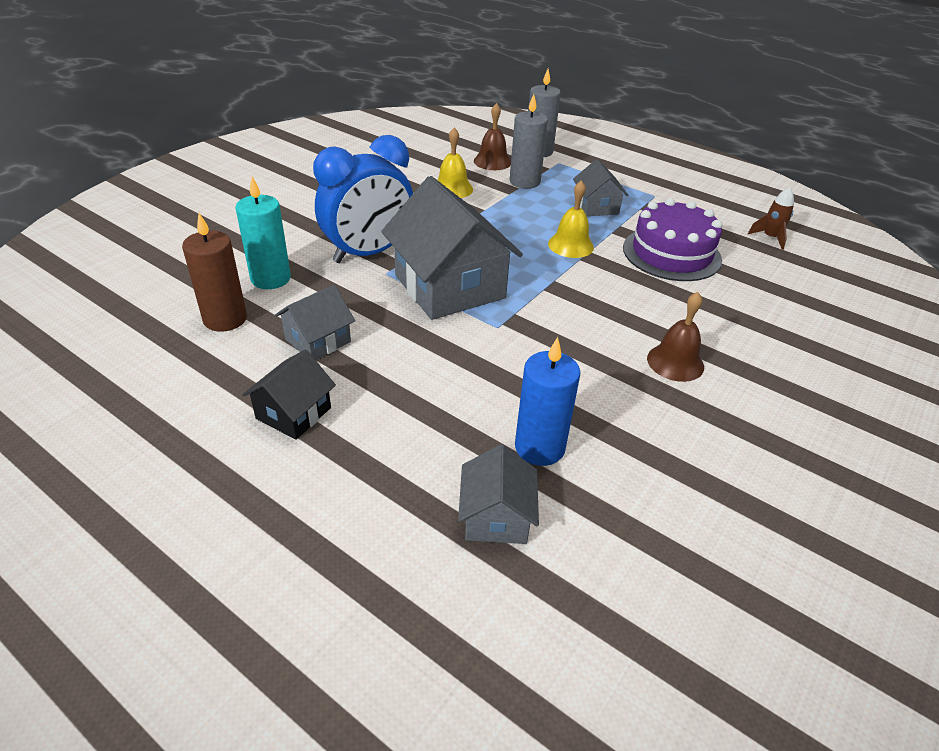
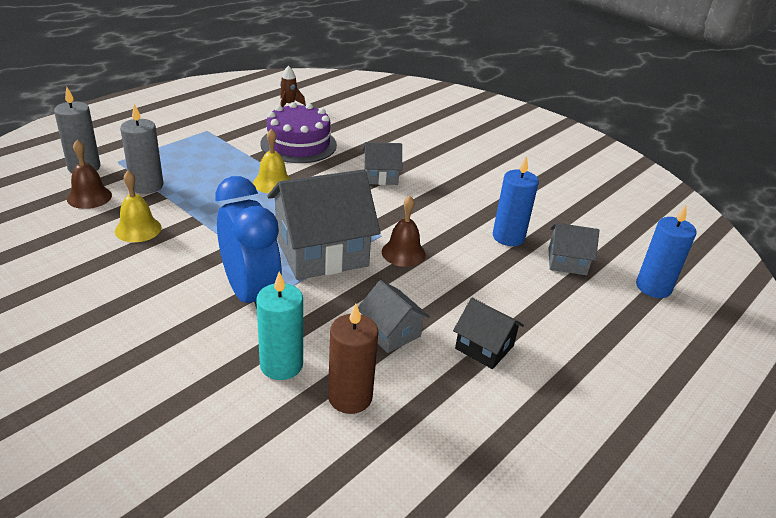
camera: 85 degrees left, 5 degrees down
(453, 643) = (653, 287): none -> blue candle
(596, 207) = (213, 159): grey house -> grey house (380, 176)
(675, 362) = (426, 173): brown bell -> brown bell (403, 253)

